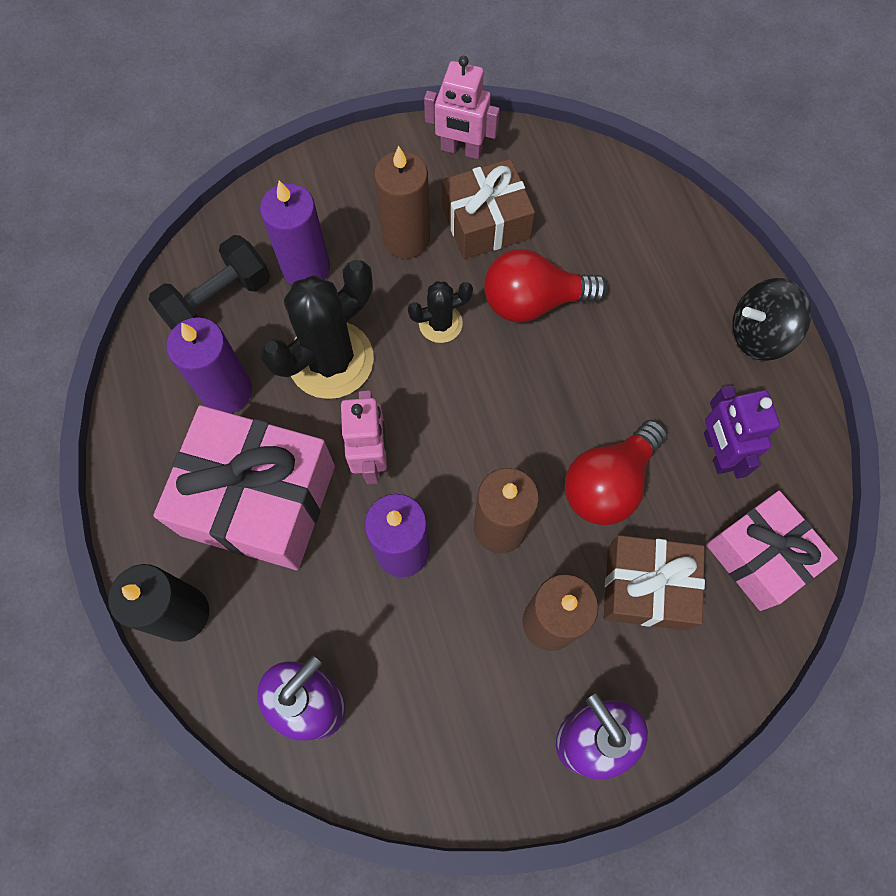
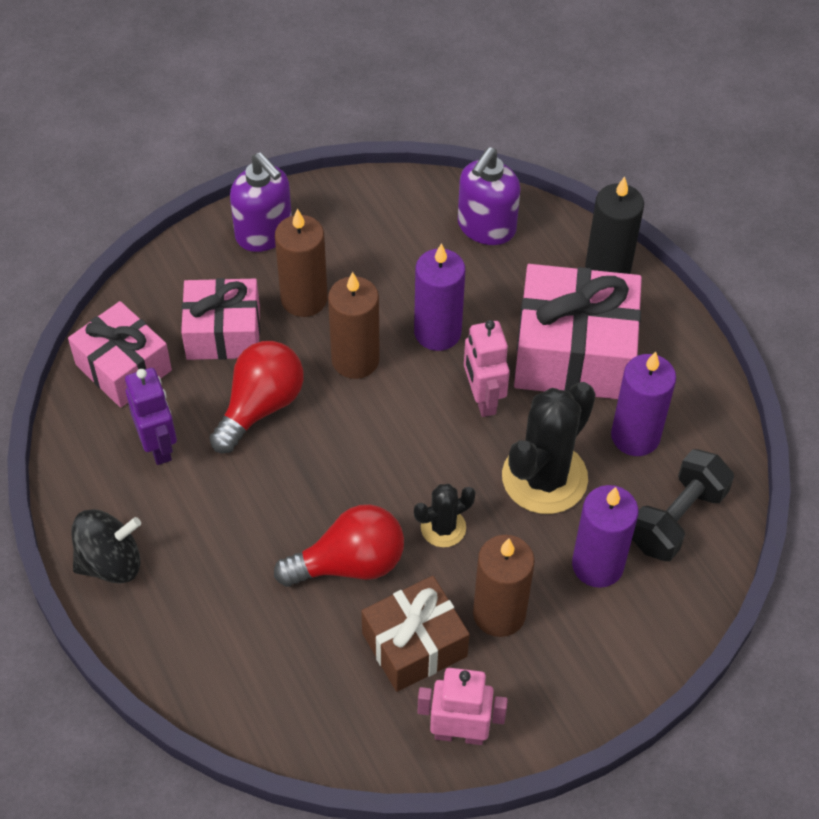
camera: 170 degrees right, 15 degrees down
(646, 587) = (223, 333): brown gift -> pink gift

